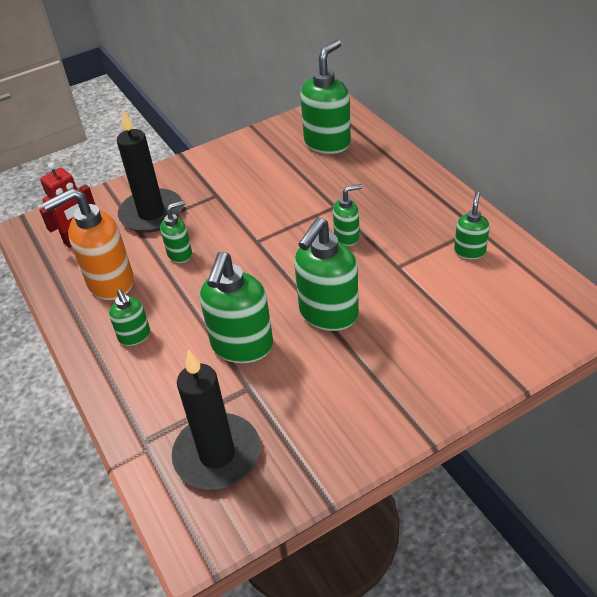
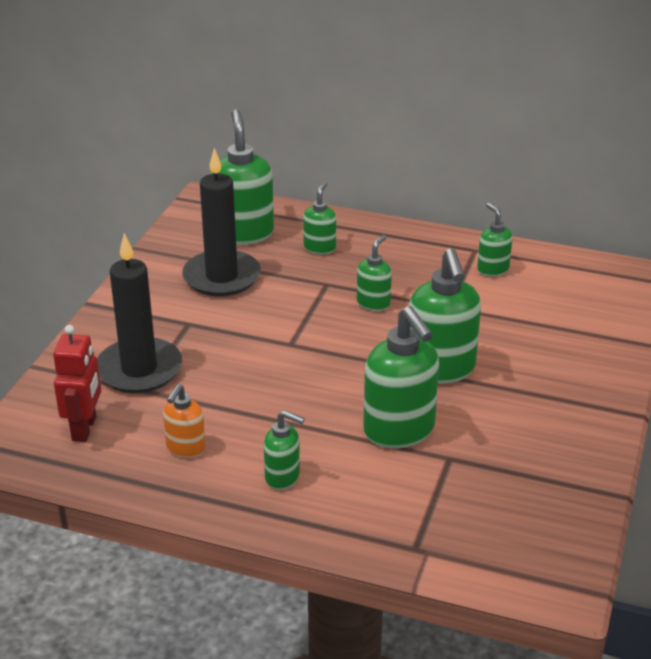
camera: 45 degrees left, 10 degrees down
(110, 283) = (185, 448): orange soap dispenser -> orange soap dispenser, size x0.54
(180, 254) = (226, 389): green soap dispenser -> green soap dispenser (320, 248)
(217, 454) = (494, 518): black candle -> black candle (221, 277)

